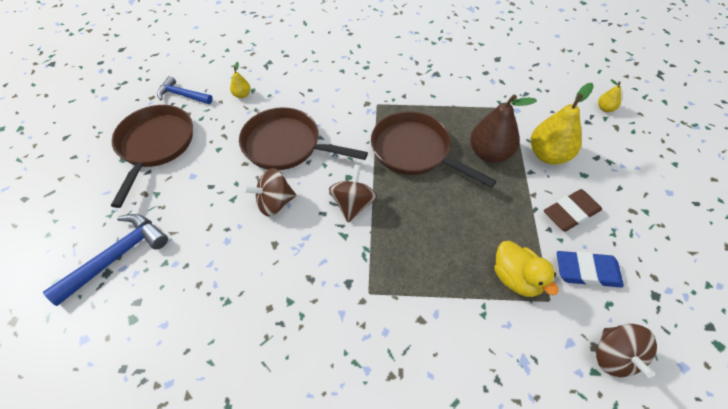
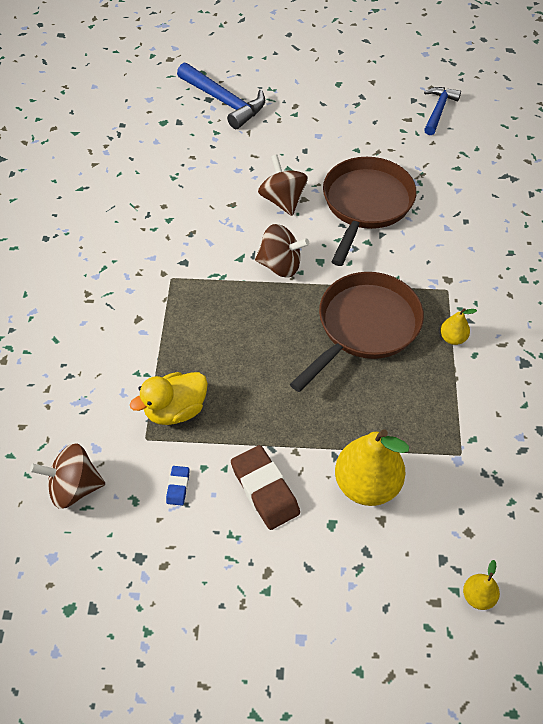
camera: 90 degrees right, 0 degrees up
(155, 146) = (358, 102): brown pan -> none
(242, 95) = (446, 159): yellow pear -> yellow pear (452, 338)
(489, 153) = (365, 411): brown pear -> none
(587, 271) = (178, 487): blue eraser -> blue eraser, size x0.48

